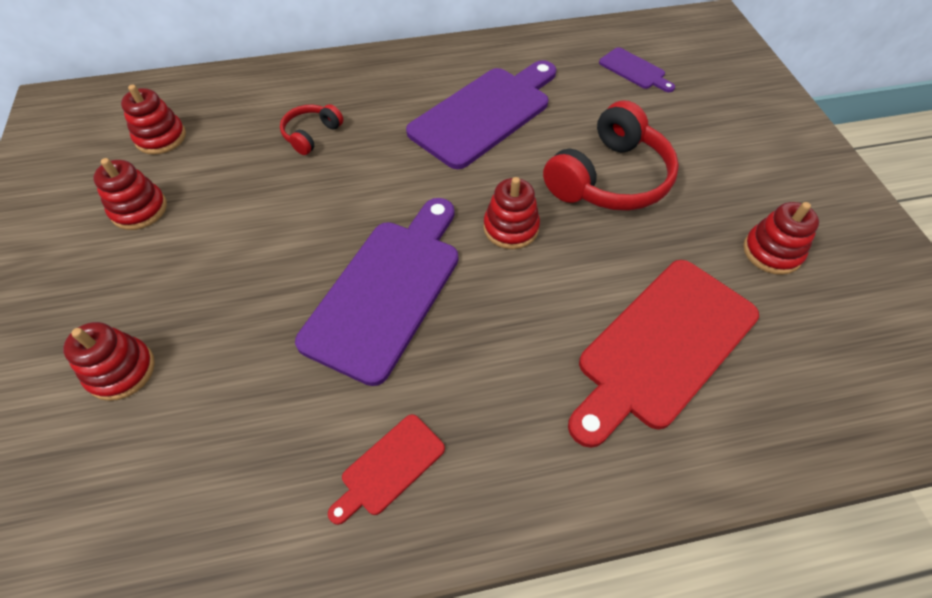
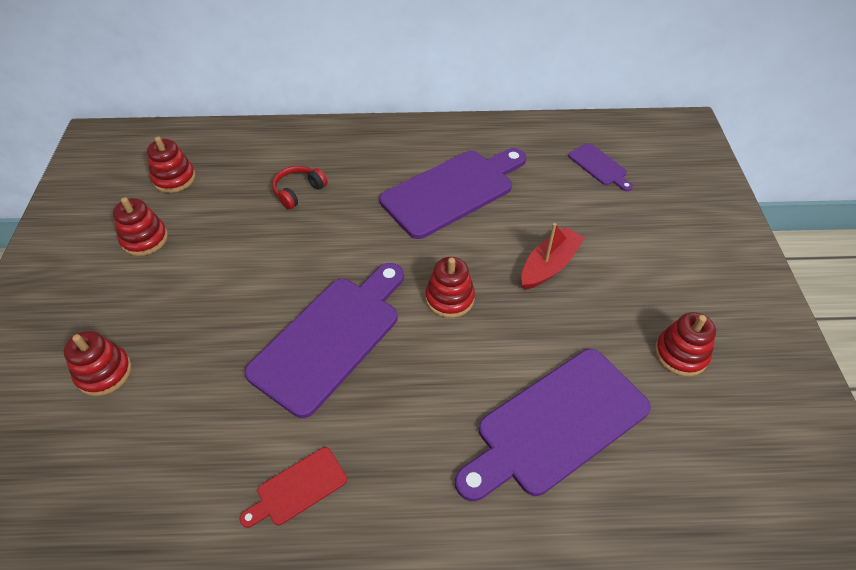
camera: 10 degrees right, 5 degrees down
(609, 178) = (549, 265): red headphones -> red boat
(662, 347) = (556, 424): red cutting board -> purple cutting board

